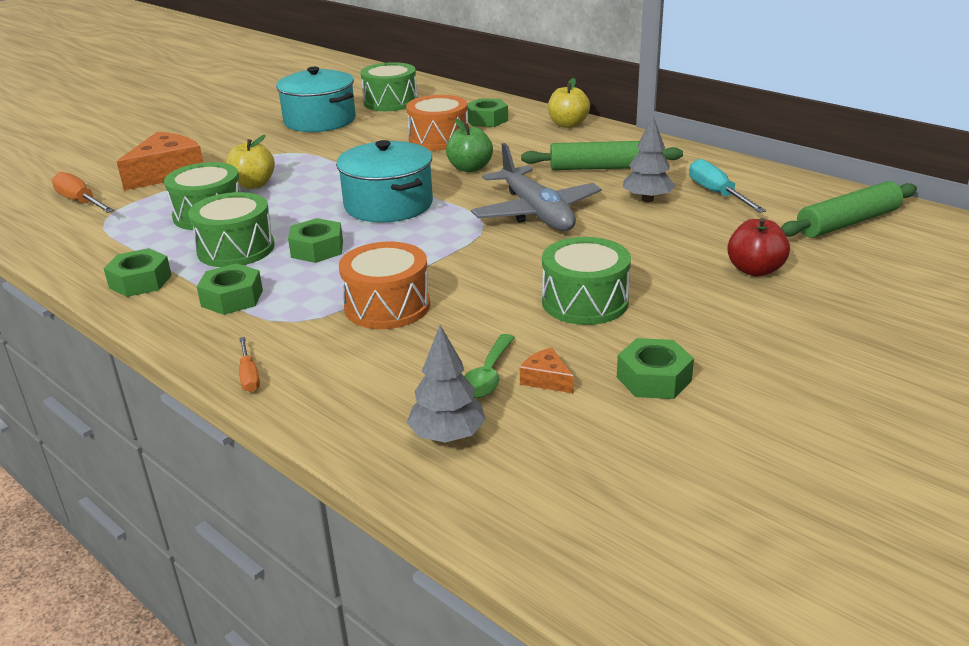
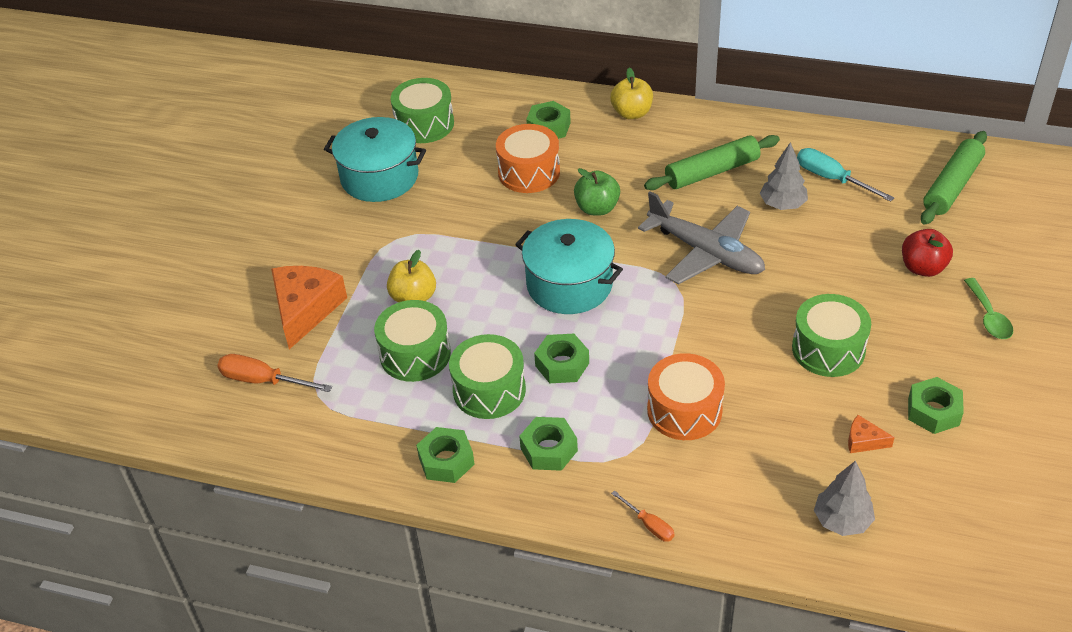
camera: 25 degrees left, 15 degrees up
(487, 375) = (821, 453): green spoon -> green spoon (988, 316)

